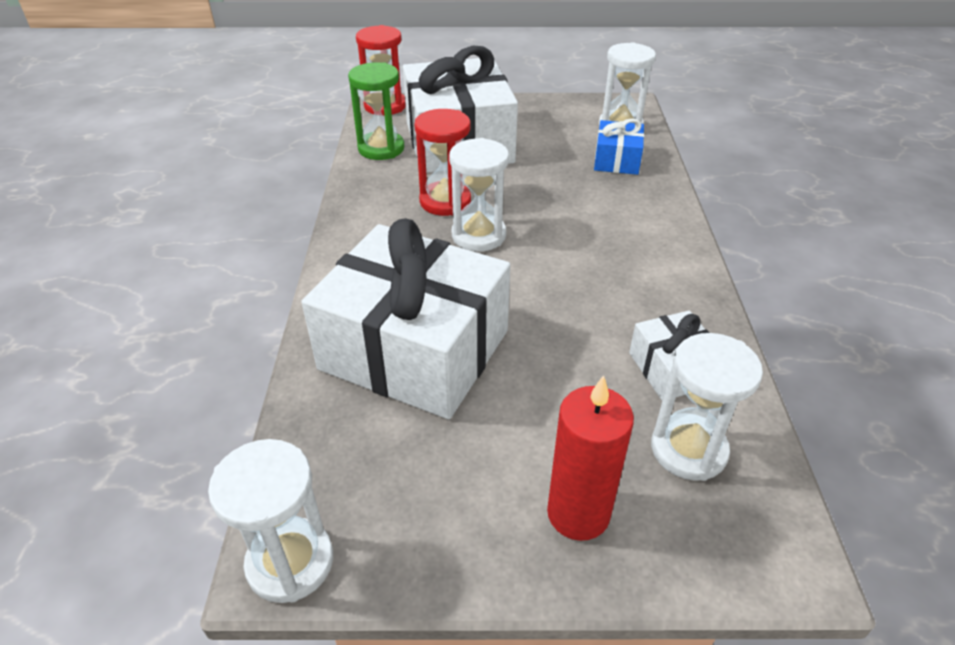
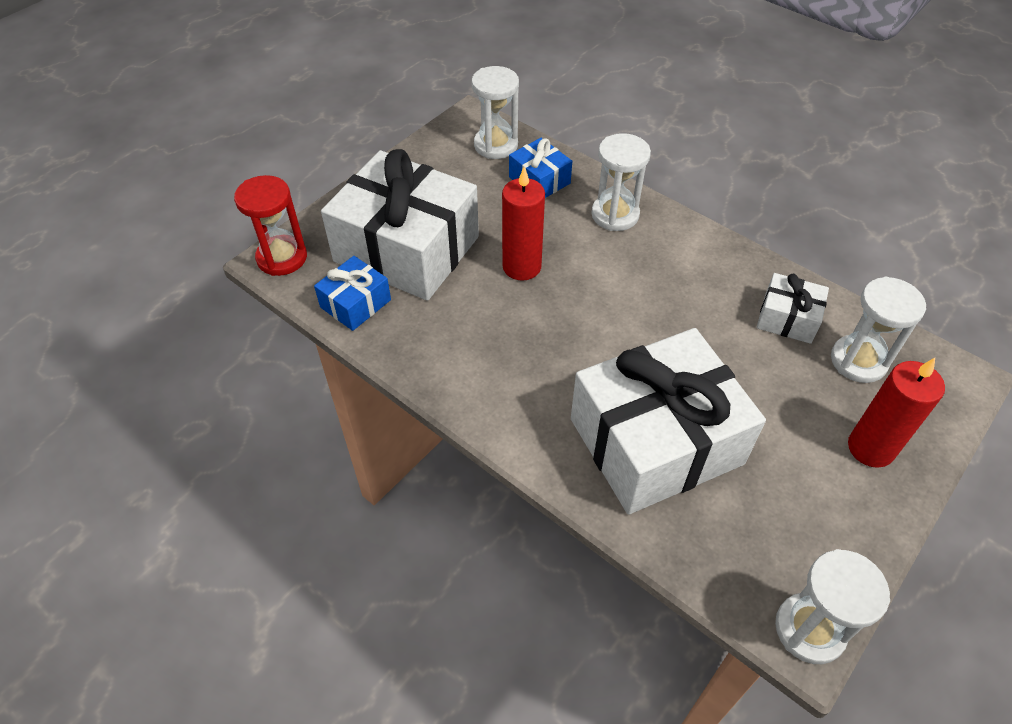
camera: 50 degrees left, 10 degrees up
(381, 148) = (355, 303): green hourglass -> blue gift
(445, 201) = (486, 311): red hourglass -> none
(478, 235) = (554, 320): white hourglass -> white hourglass (615, 215)
(513, 195) = (521, 267): none -> red candle

